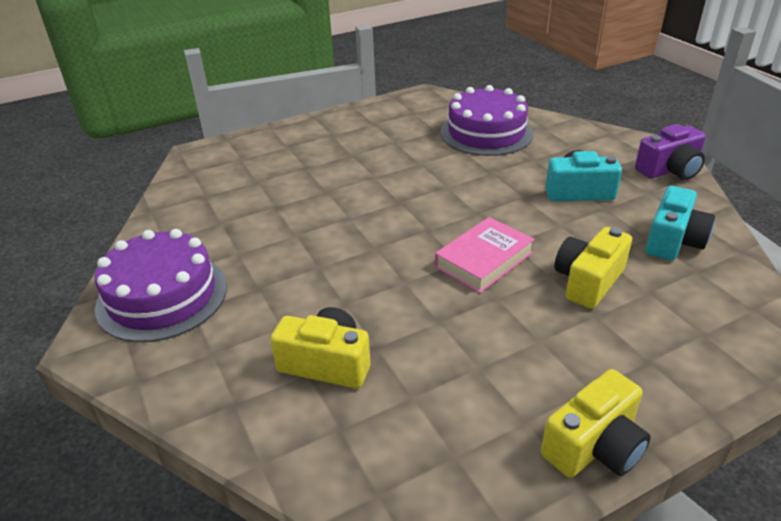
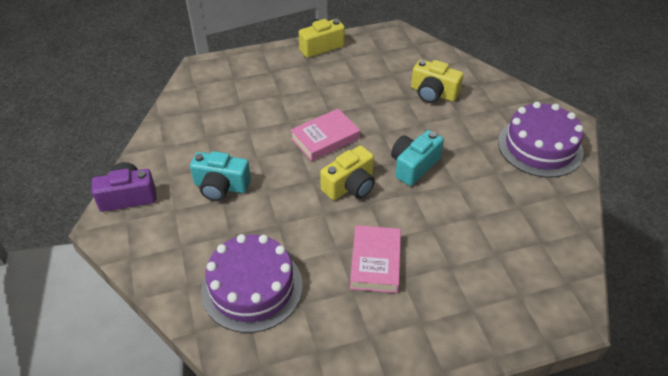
camera: 170 degrees left, 10 degrees up
(379, 160) = (375, 262): none -> pink book
(588, 281) = (269, 114): yellow camera -> yellow camera (350, 186)
(673, 241) = (193, 131): turquoise camera -> turquoise camera (413, 165)

